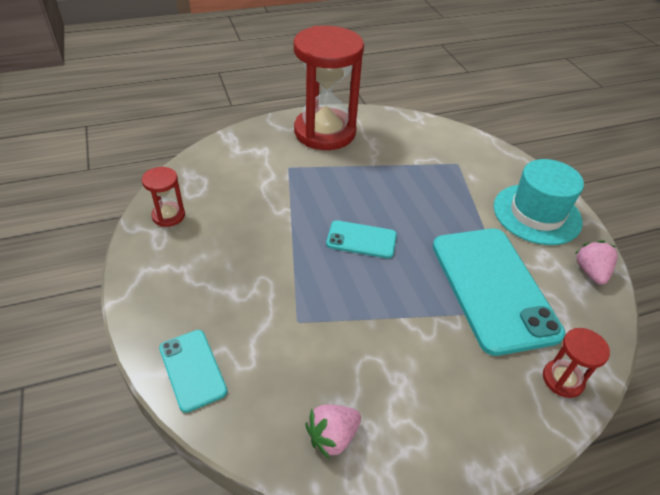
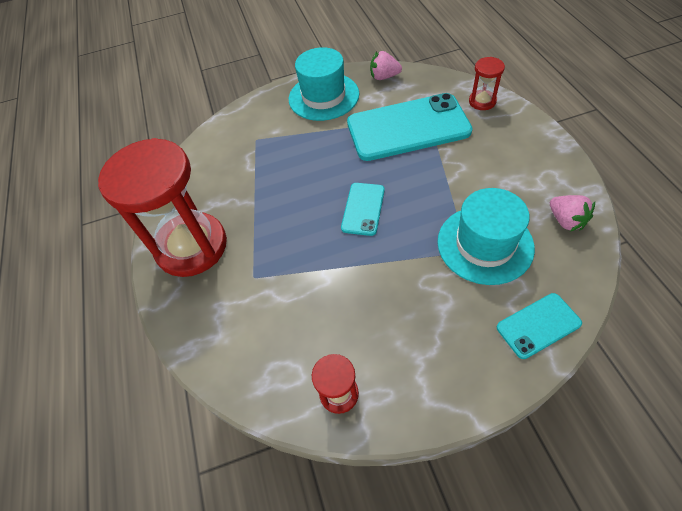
camera: 80 degrees left, 10 degrees up
(304, 339) = (485, 244): none -> turquoise hat

